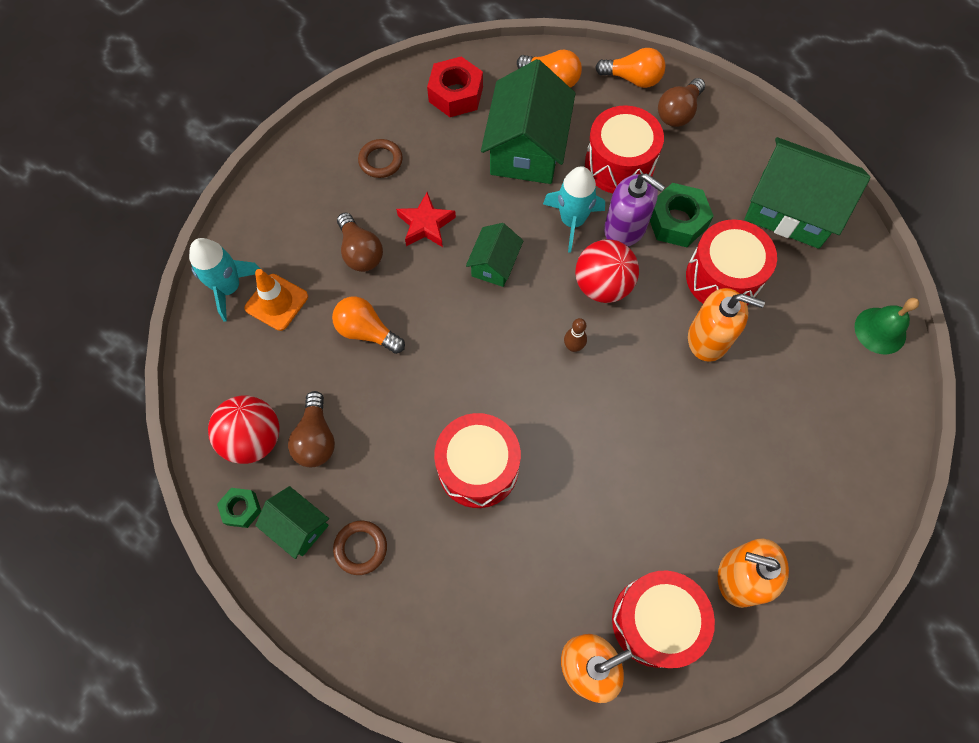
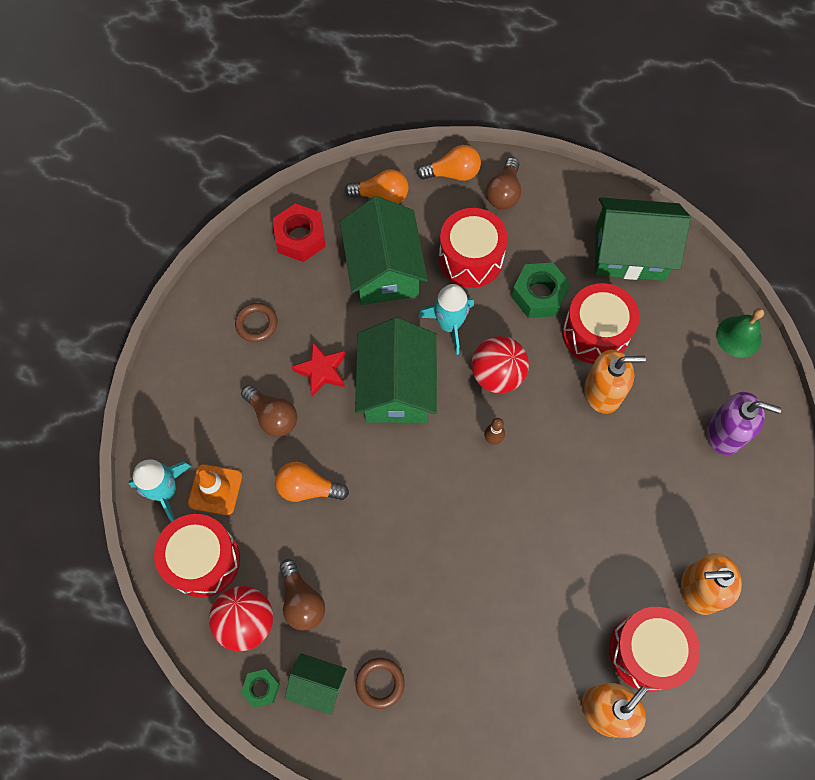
camera: 20 degrees left, 0 degrees up
(478, 467) = (452, 575): red drum -> red drum (203, 560)
(494, 264) = (396, 387): green house -> green house, size x1.92
(625, 228) = (497, 316): purple soap dispenser -> purple soap dispenser (725, 433)

